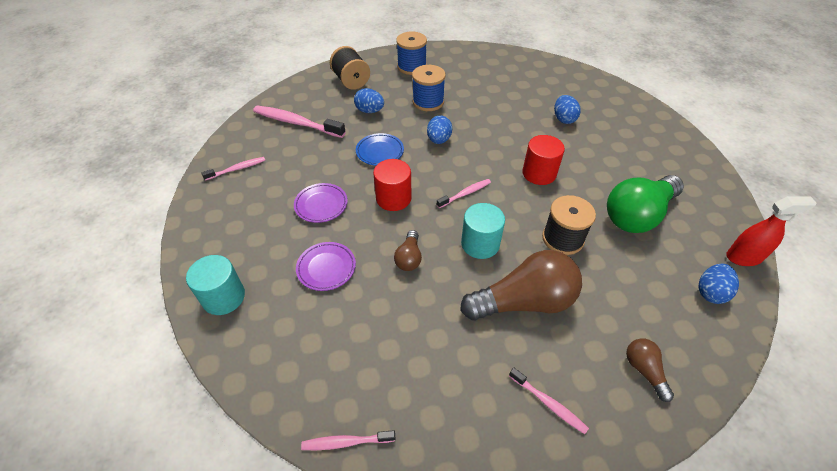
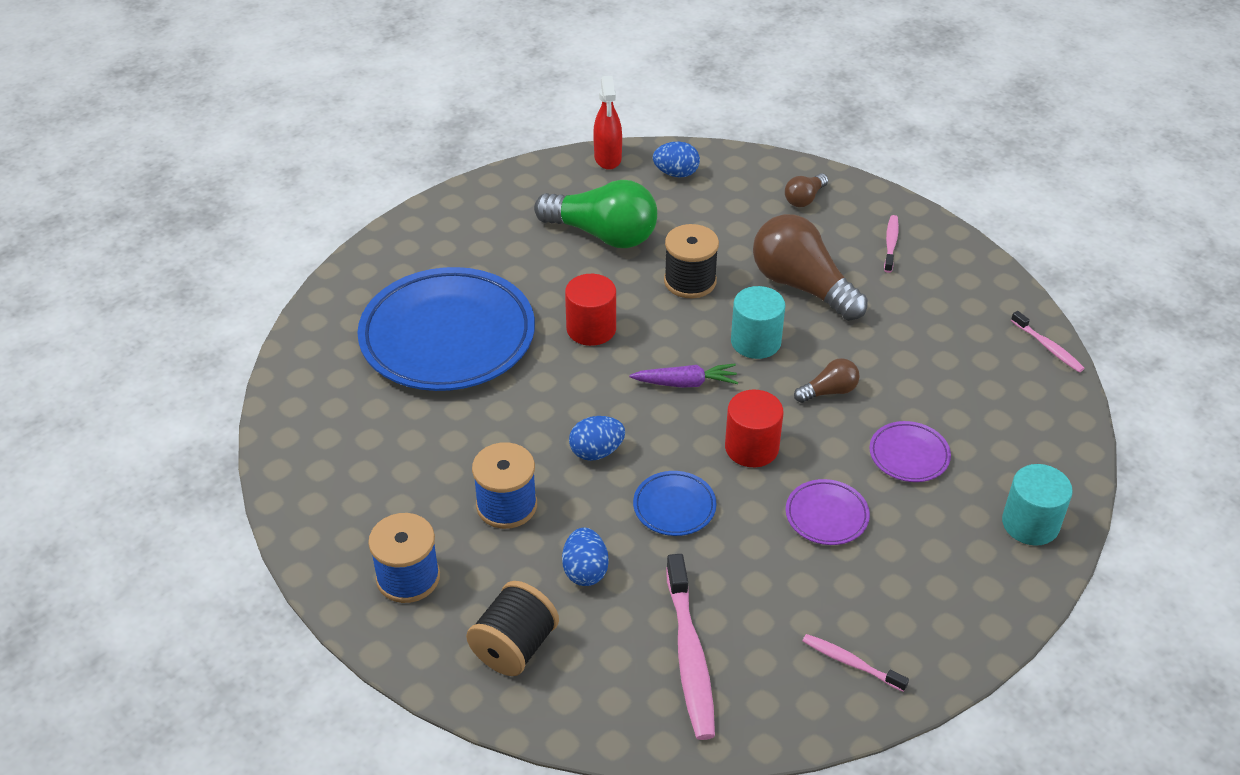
camera: 120 degrees left, 5 degrees down
(465, 194) = (685, 383): pink toothbrush -> purple carrot
(564, 119) = (447, 337): blue egg -> blue plate
(744, 257) = (608, 158): red spray bottle -> red spray bottle turned 150 degrees counterclockwise

